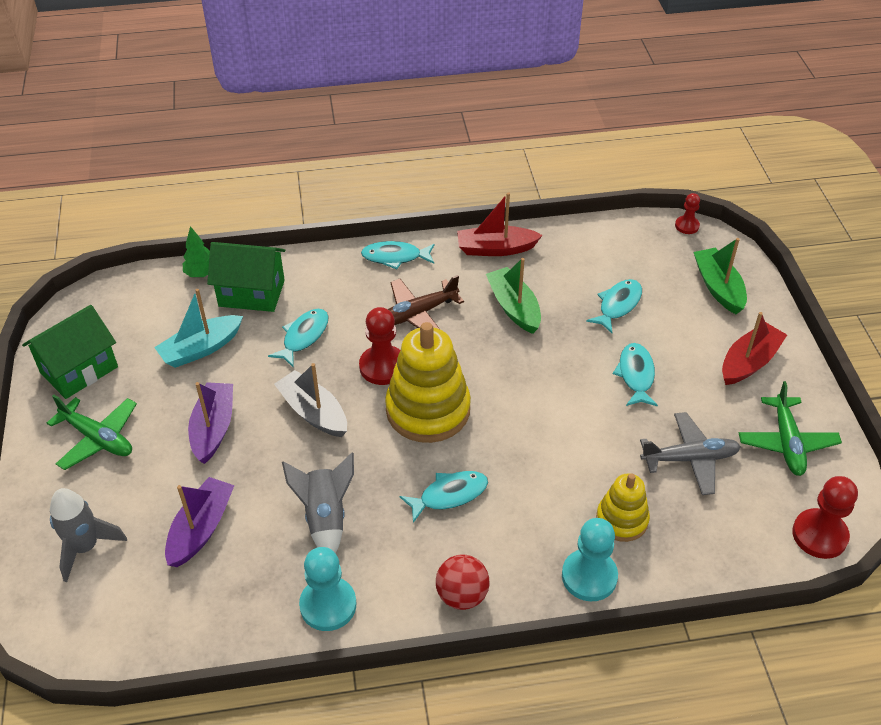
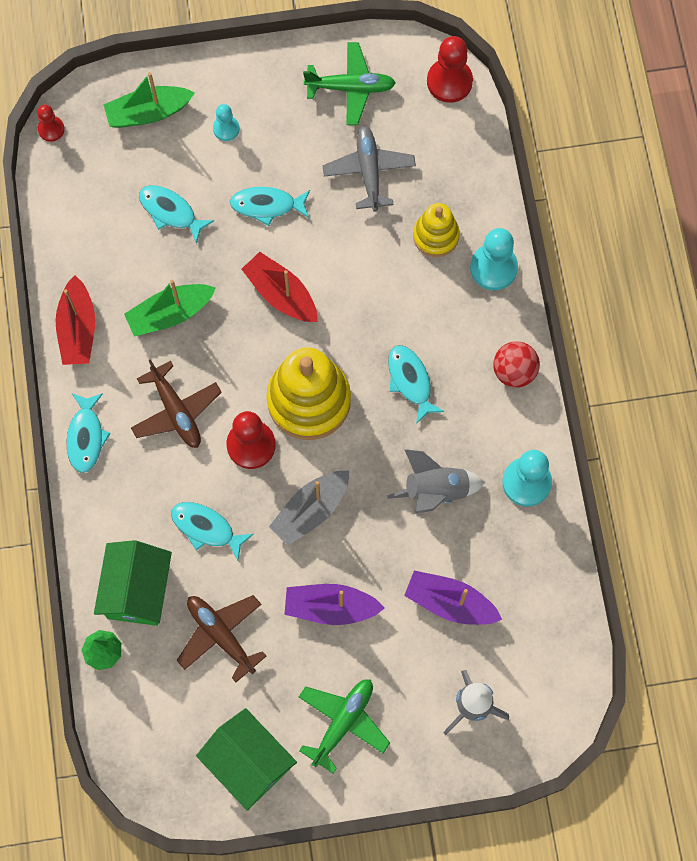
camera: 90 degrees left, 25 degrees up
(201, 349) = (221, 635): turquoise boat -> brown plane
(714, 343) = (226, 129): none -> turquoise pawn
(749, 362) = (252, 102): red boat -> red boat (281, 294)

